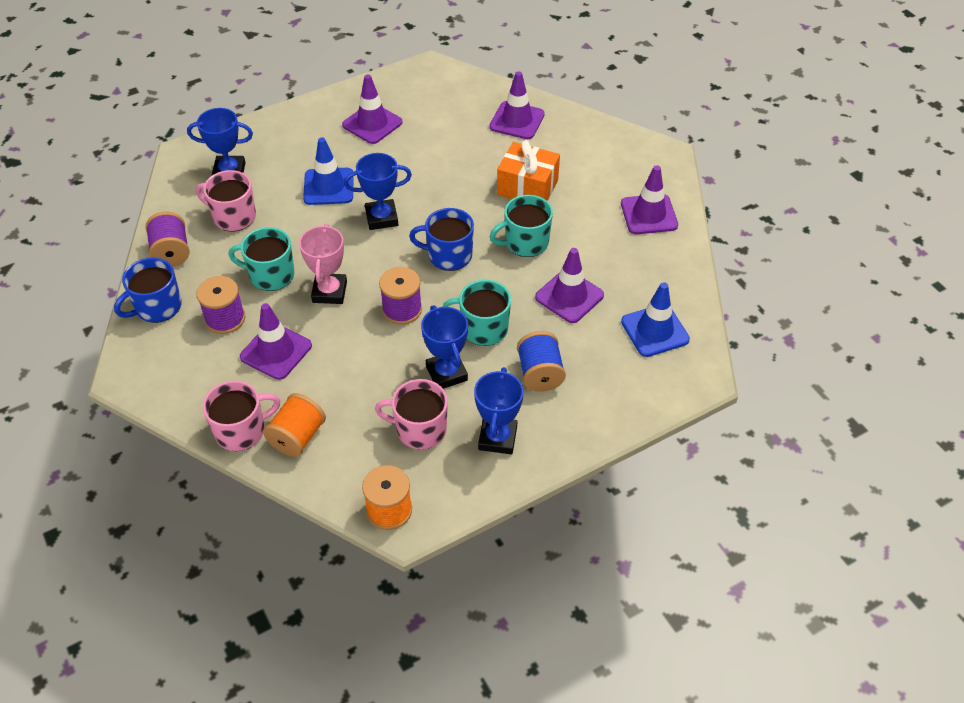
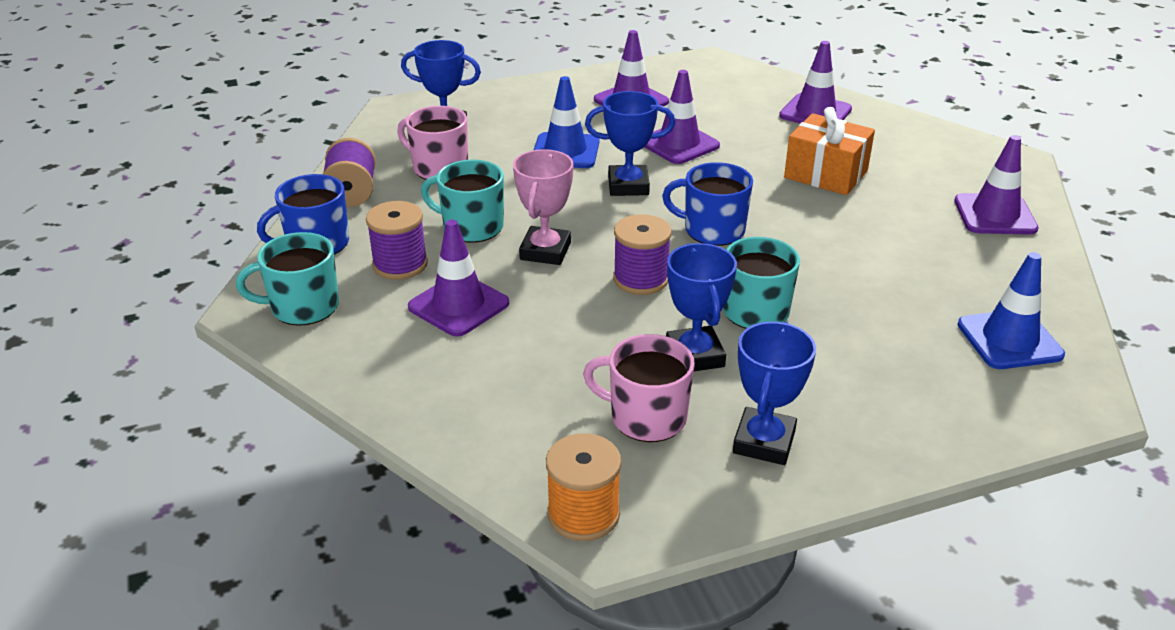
camera: 10 degrees right, 15 degrees down
(241, 431) = (387, 388): pink mug -> none
(297, 437) = (465, 405): orange spool -> none
(525, 242) = (820, 227): turquoise mug -> turquoise mug (303, 307)
(540, 374) = (833, 371): blue spool -> none
(569, 296) = (880, 289): purple traffic cone -> purple traffic cone (679, 144)

